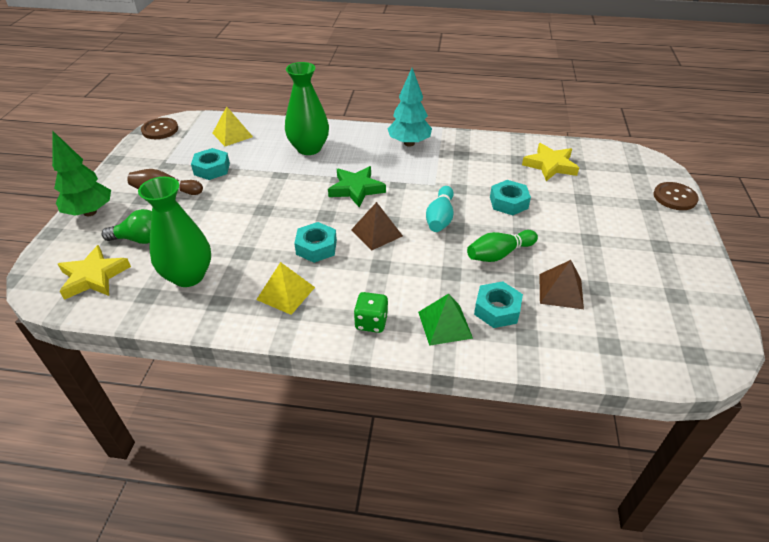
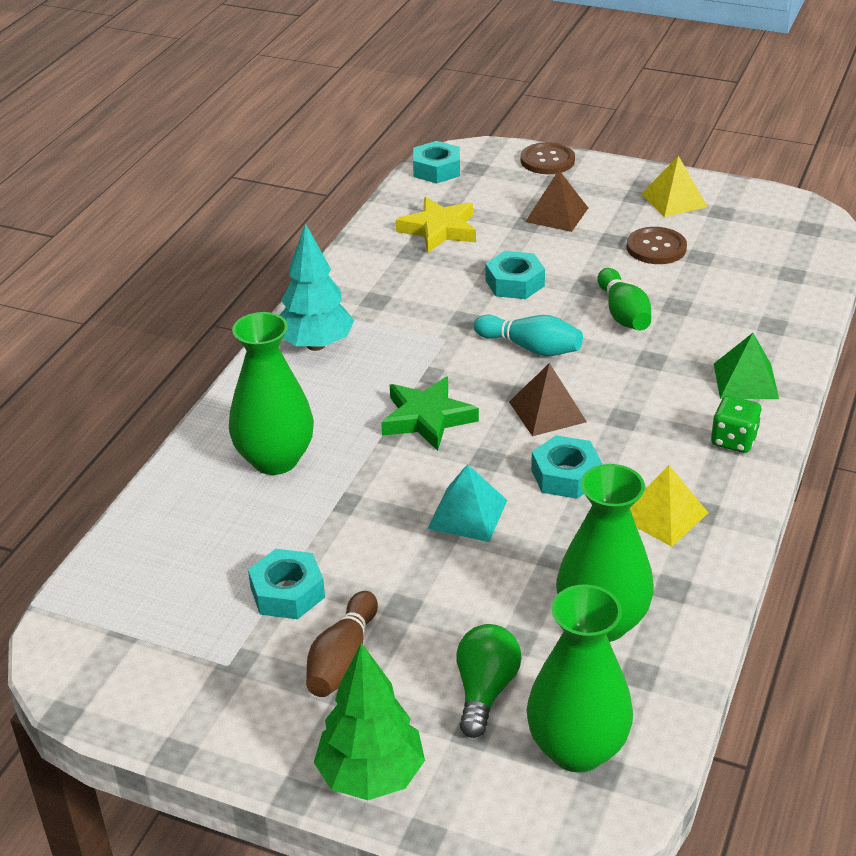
camera: 75 degrees left, 5 degrees down
(94, 277) = (577, 749): yellow star -> green vase
(160, 130) = (82, 678): brown button -> brown button (656, 248)
(232, 135) = (169, 560): yellow pyramid -> yellow pyramid (673, 200)
(276, 215) = (467, 514): none -> turquoise pyramid
(497, 310) = (725, 337): turquoise nut -> turquoise nut (436, 170)
(560, 291) = (701, 284): brown pyramid -> brown pyramid (556, 214)

